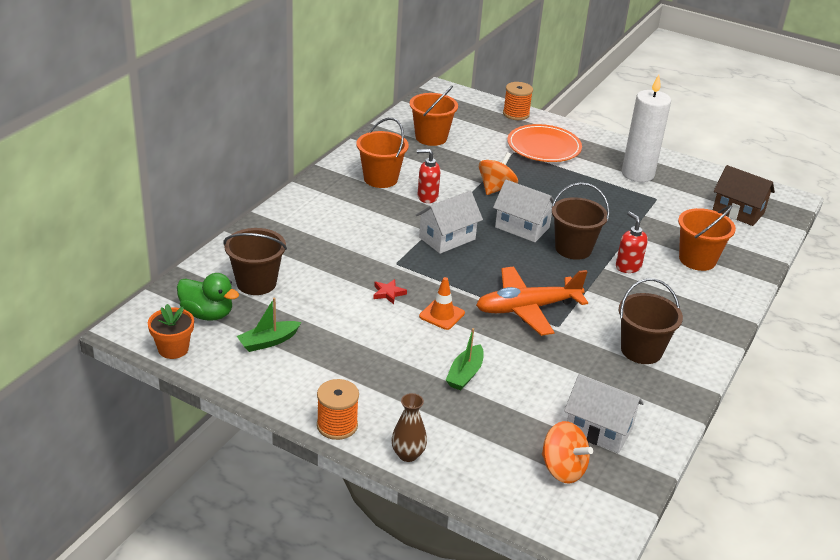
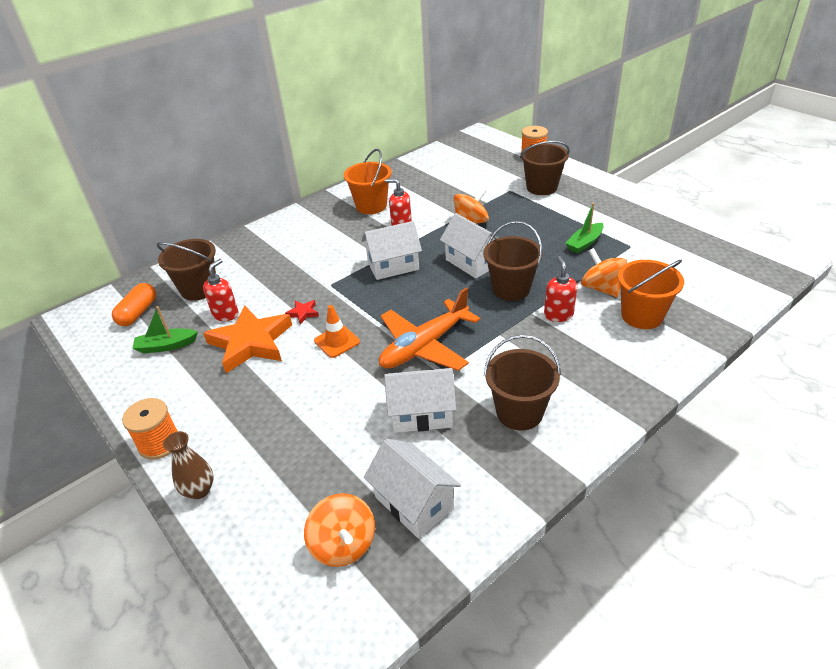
camera: 25 degrees right, 5 degrees up
(173, 349) = (87, 341): orange flower pot -> none
(207, 314) = (138, 313): green duck -> orange capsule
(307, 304) = (226, 314): none -> red soap dispenser
(356, 327) = (251, 342): none -> orange star
(431, 137) = (440, 173): orange bucket -> none
(465, 374) = (316, 409): green boat -> green boat (584, 243)
(527, 308) = (424, 346): orange plane -> orange plane turned 45 degrees counterclockwise
(544, 147) = (541, 187): orange plate -> brown bucket
(561, 364) = (421, 414): none -> white house
(637, 174) = (623, 220): white candle -> none
(651, 239) = (601, 288): none -> orange spinning top
(738, 212) = (718, 268): brown house -> none

